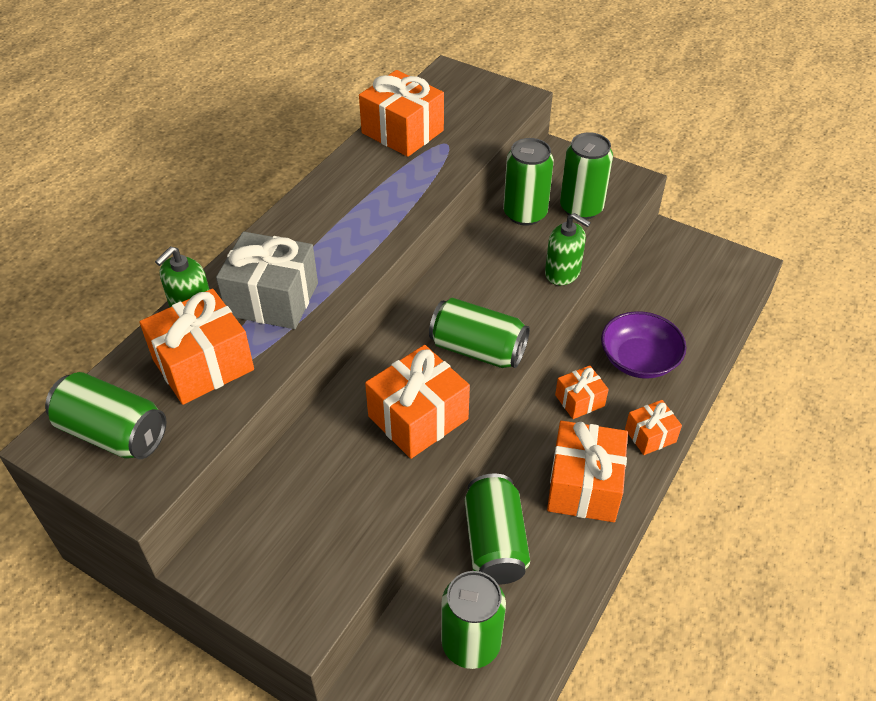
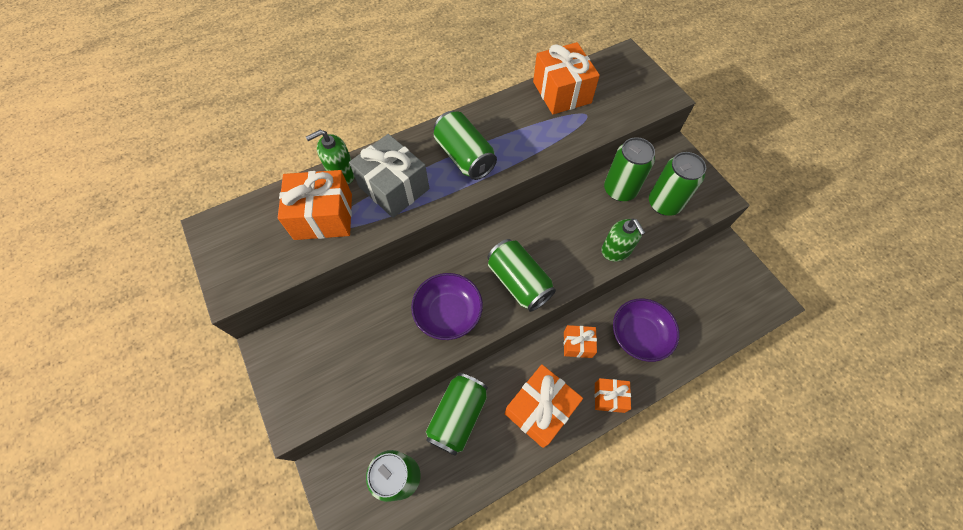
camera: 30 degrees right, 15 degrees up
(113, 433) = (245, 239): green can -> green can (465, 157)
(418, 418) = (448, 313): orange gift -> purple bowl

